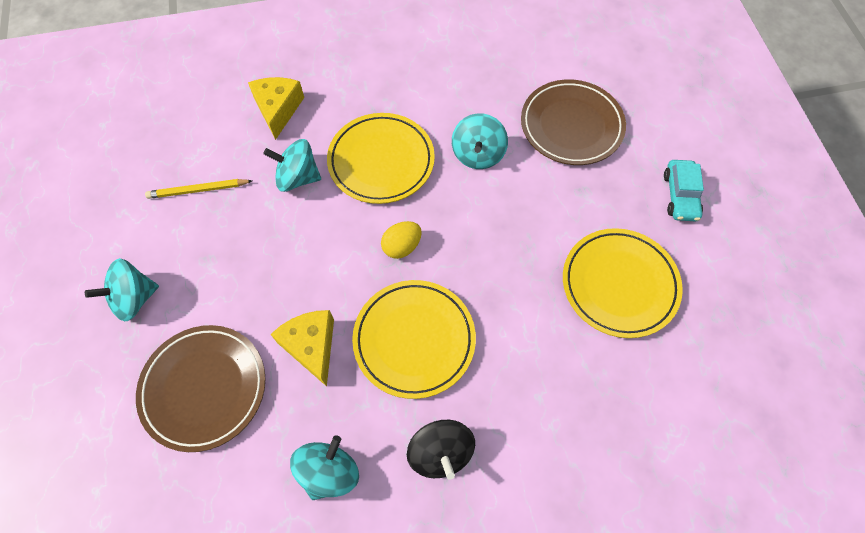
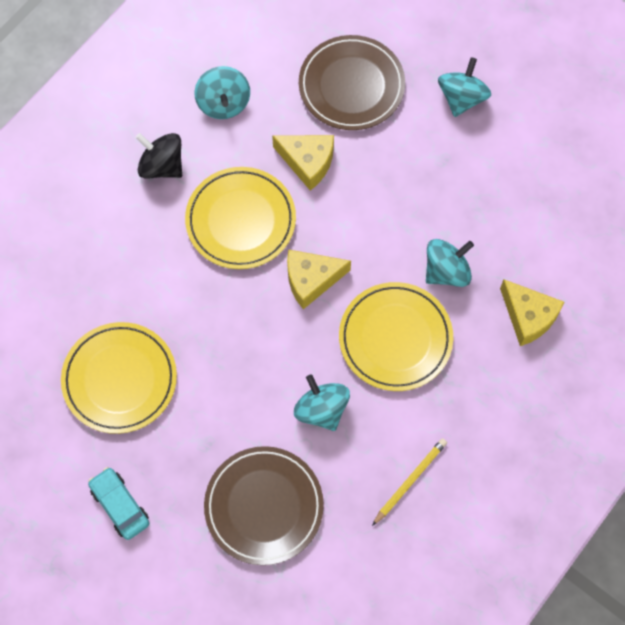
camera: 140 degrees right, 5 degrees up
(198, 190) = (510, 201): yellow pencil -> yellow pencil (410, 481)
(402, 246) = (311, 280): yellow egg -> yellow cheese

